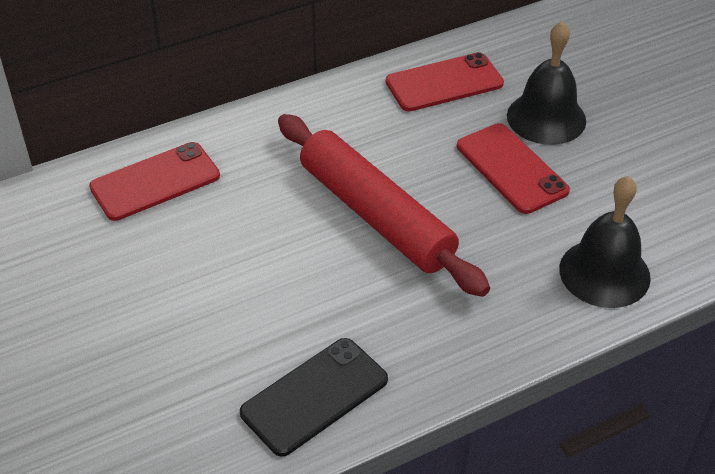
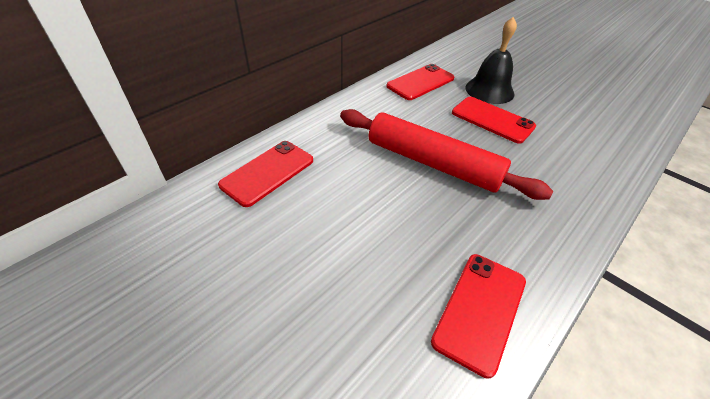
camera: 20 degrees left, 0 degrees up
(314, 396) = (480, 310): black phone -> red phone
(604, 273) = (593, 168): black bell -> none

